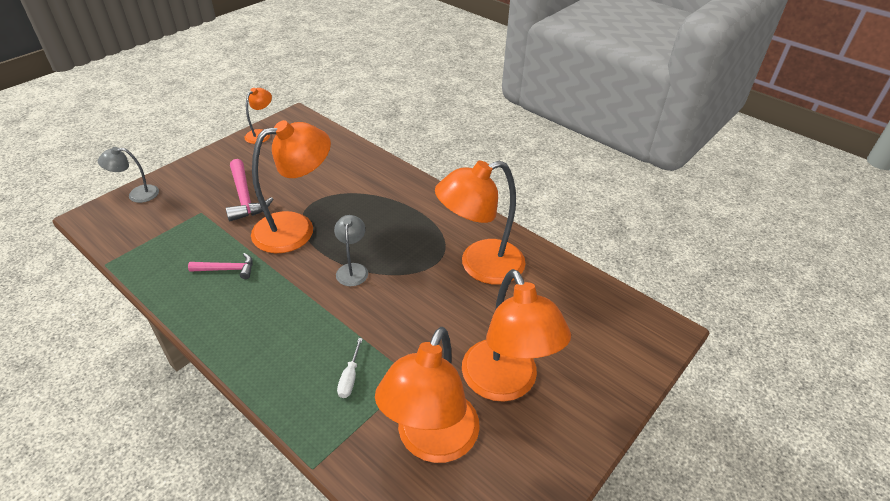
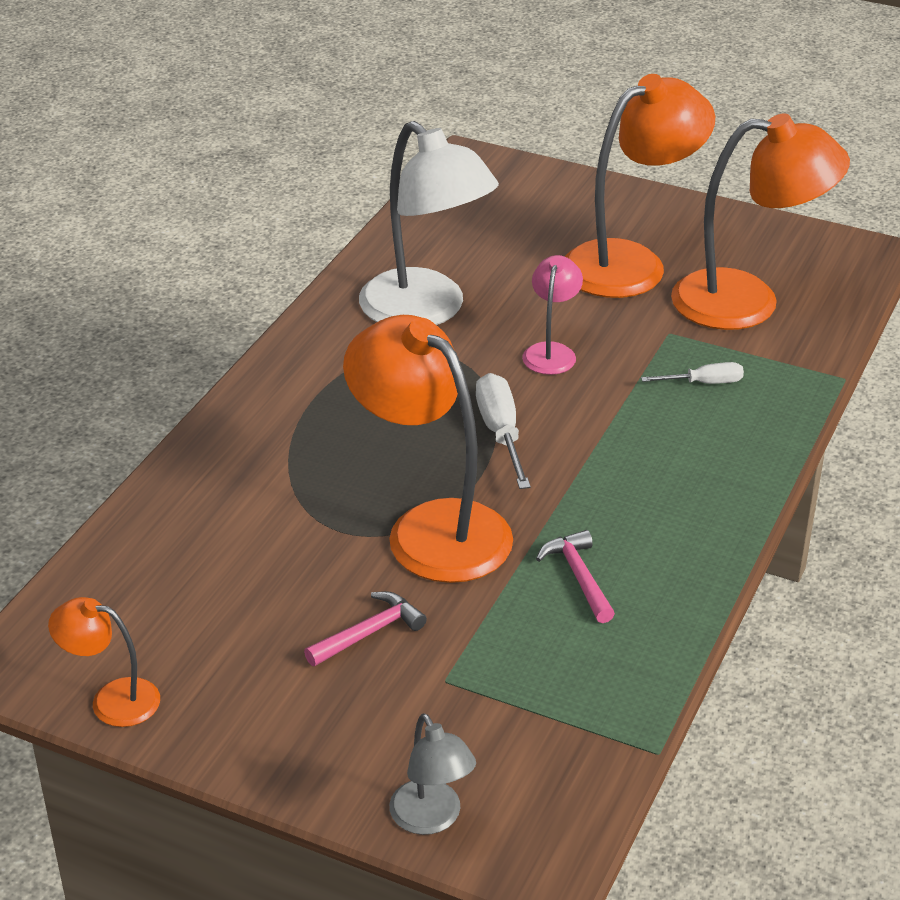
camera: 105 degrees left, 5 degrees down
(245, 197) = (369, 632): pink hammer -> pink hammer, size x0.63
(352, 269) = (501, 433): grey lamp -> white screwdriver
(417, 310) = (551, 352): none -> pink lamp
(480, 266) = (426, 311): orange lamp -> white lamp

